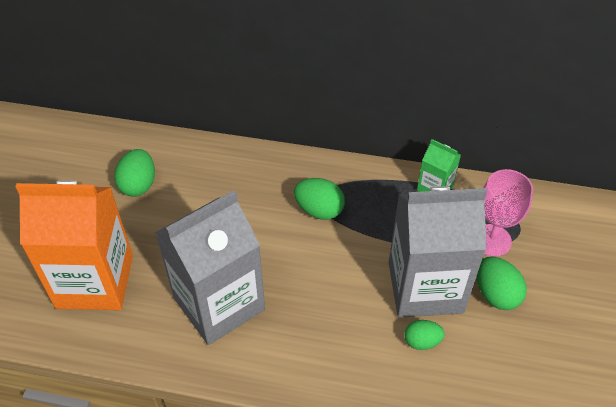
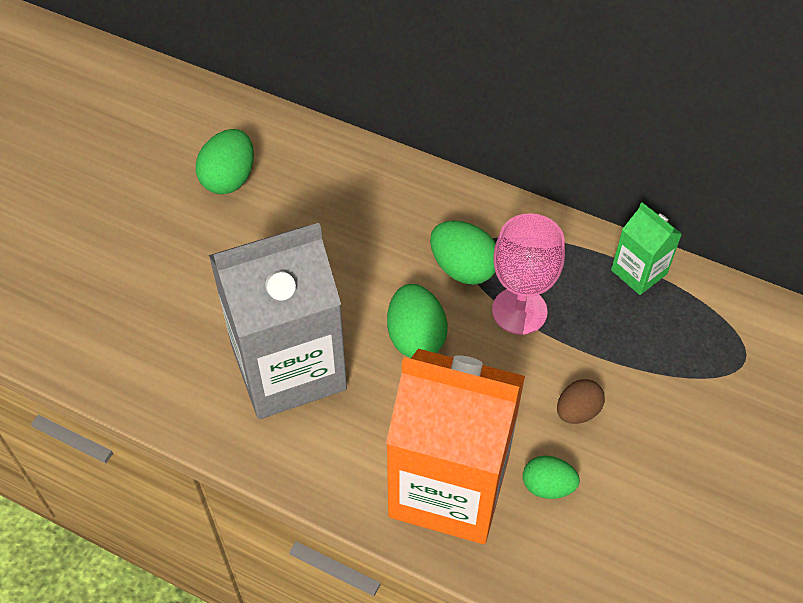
camera: 15 degrees right, 5 degrees up
(95, 281) = (137, 298): orange carton -> orange carton (449, 486)
(425, 287) = (577, 411): grey carton -> brown egg
(491, 240) = (696, 367): pink goblet -> pink goblet (519, 311)
(496, 294) = (676, 446): green egg -> green egg (416, 337)

